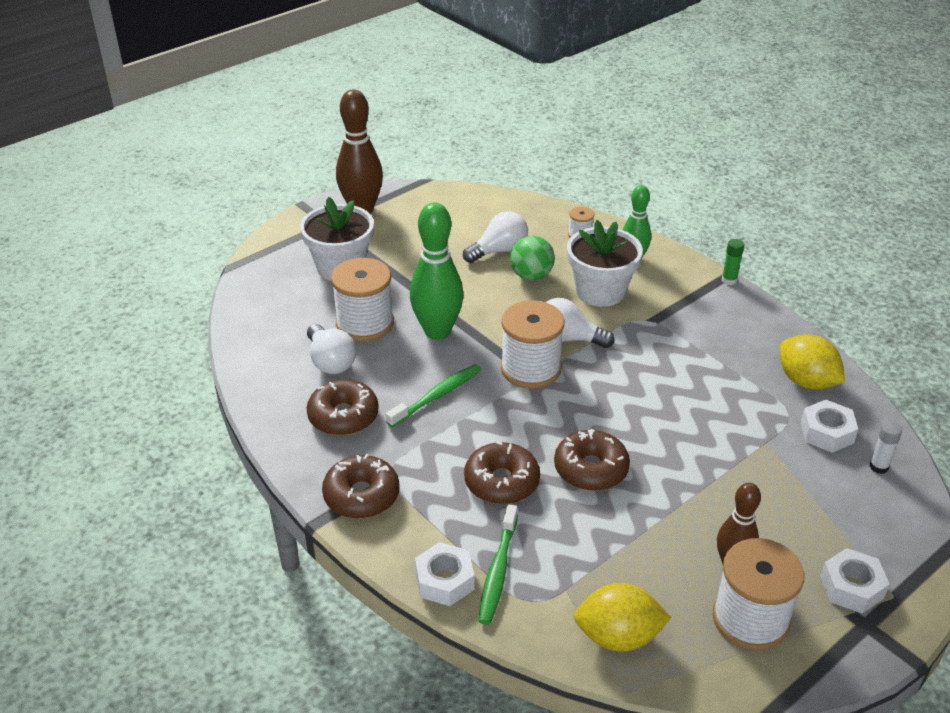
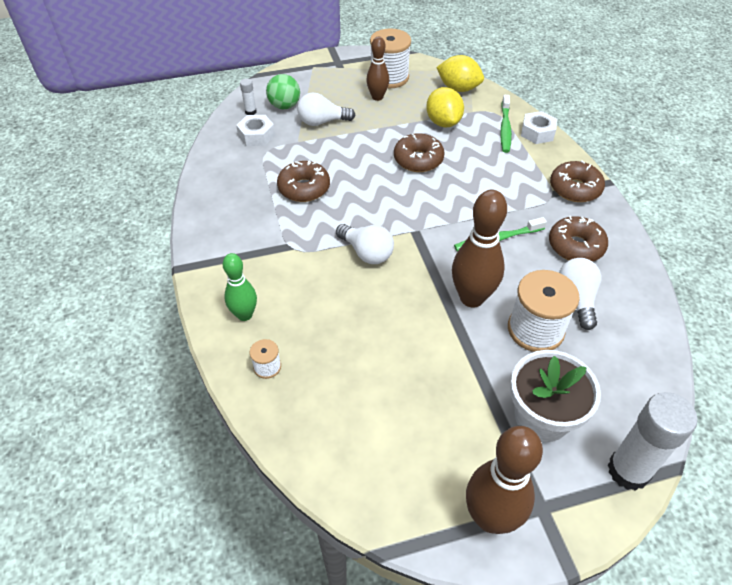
camera: 155 degrees left, 10 degrees up
(266, 256) = (628, 470): none -> white glue stick
(437, 331) = (472, 298): green bowling pin -> brown bowling pin
(498, 571) = (505, 128): green toothbrush -> green toothbrush turned 150 degrees clockwise
(499, 251) = (363, 376): white light bulb -> white light bulb (322, 122)
(501, 482) = (479, 169): brown donut -> brown donut (304, 188)
(530, 369) = (413, 237): white spool -> none
(531, 276) = (353, 330): green ball -> green ball (284, 106)
(600, 291) = (304, 289): white flower pot -> none
(729, 280) = (189, 261): green glue stick -> none
(806, 381) = (231, 166): yellow lemon -> yellow lemon (443, 122)
(851, 587) = (329, 74): white nut -> none

